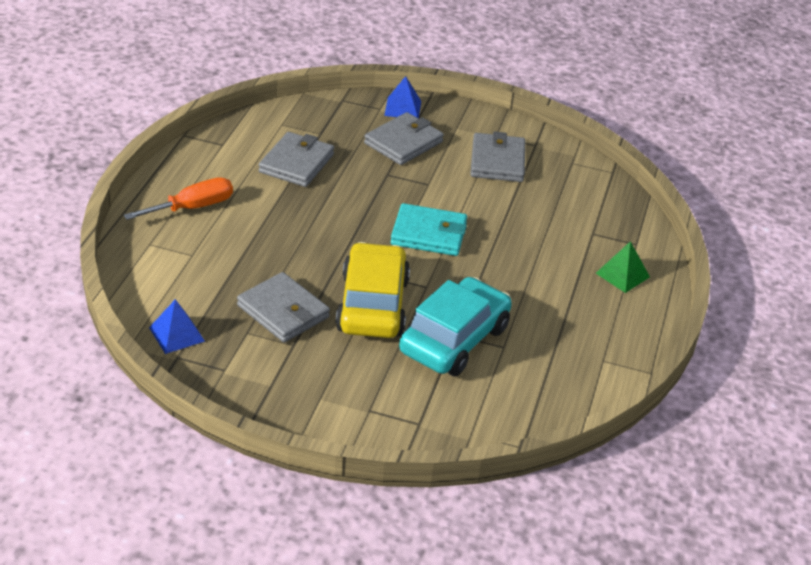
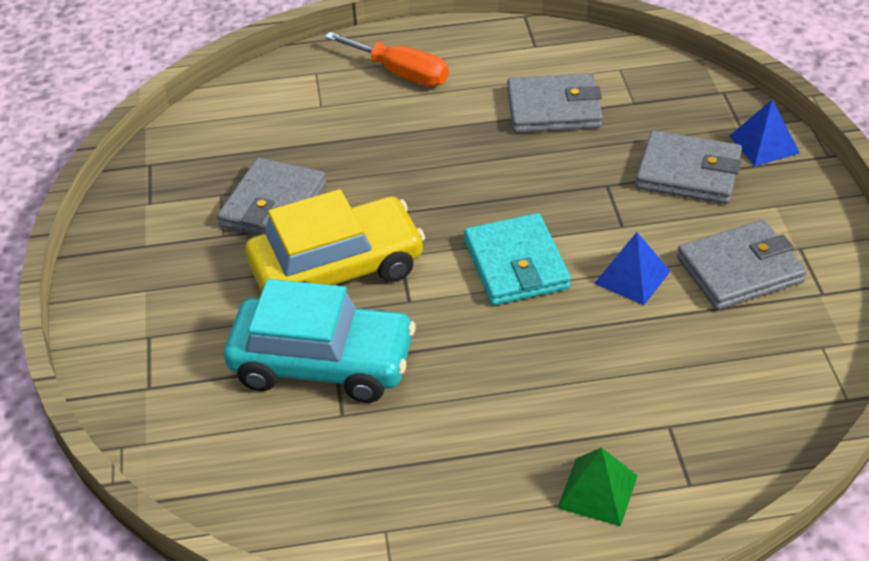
camera: 70 degrees right, 5 degrees up
(176, 334) = (183, 149): blue pyramid -> blue pyramid (632, 277)

